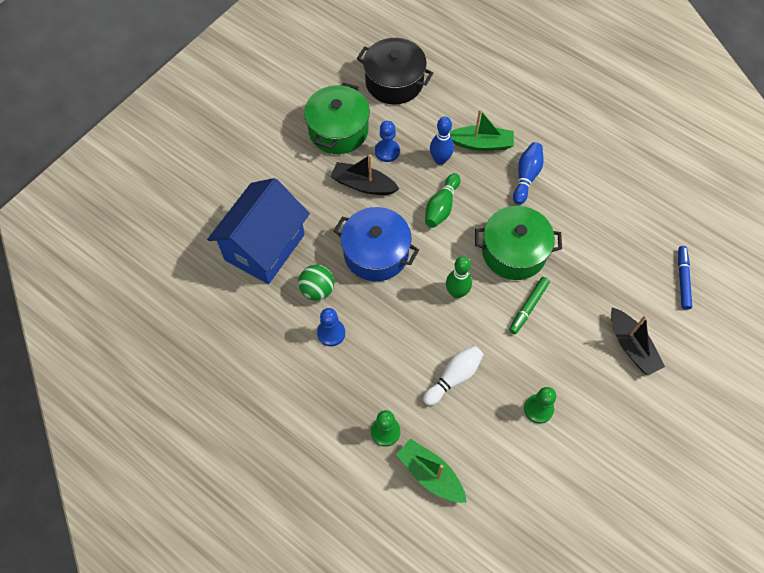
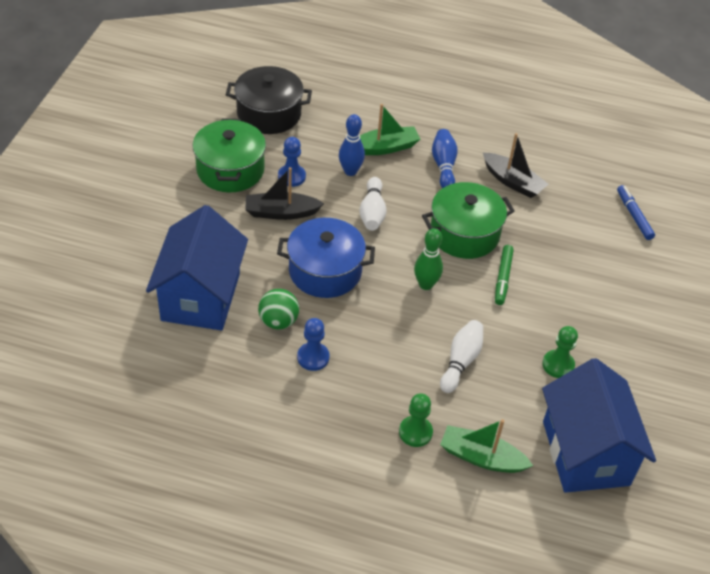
camera: 25 degrees left, 15 degrees down
(441, 207) = (372, 212): green bowling pin -> white bowling pin
(523, 502) = (585, 453): none -> blue house
(631, 346) = (617, 285): black boat -> black boat (513, 182)

